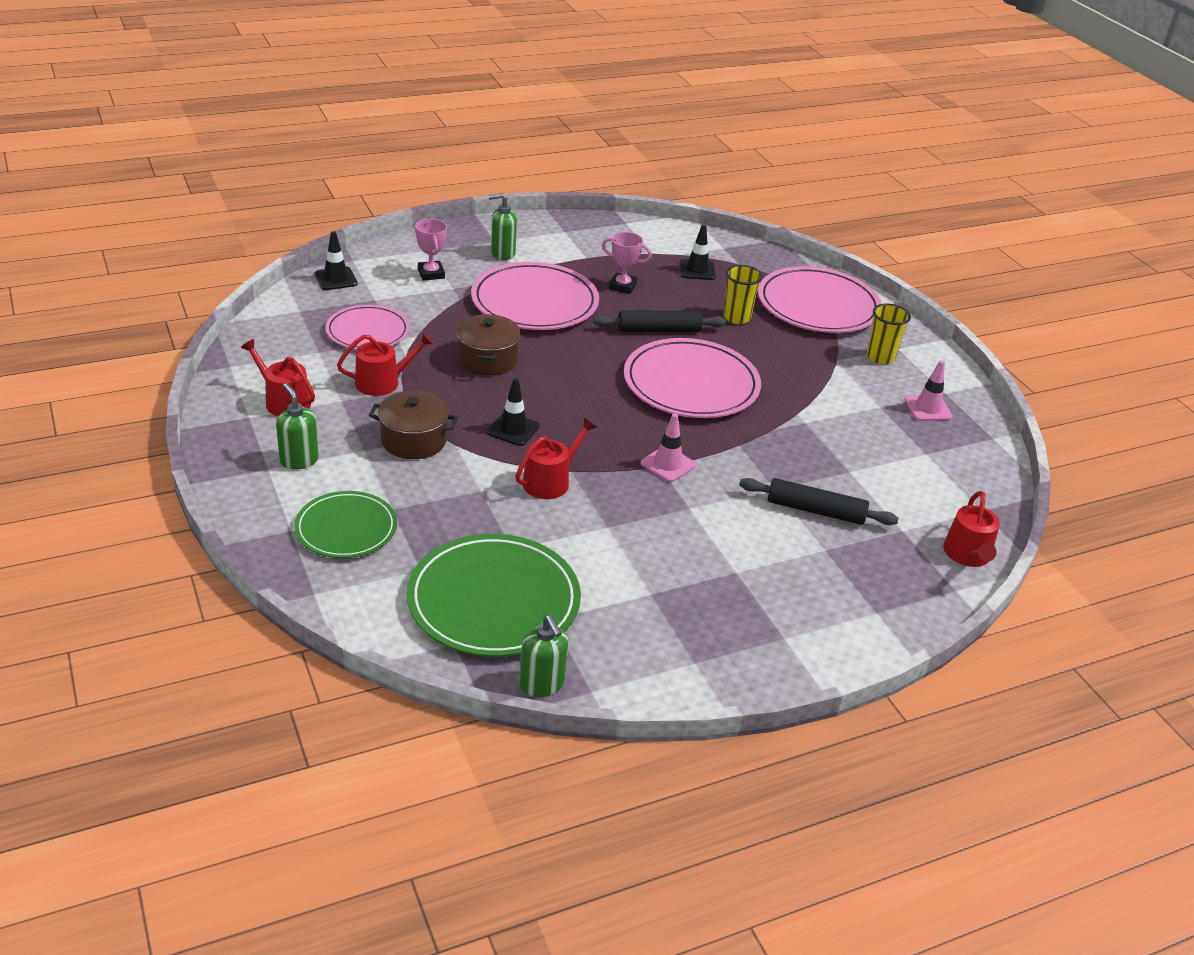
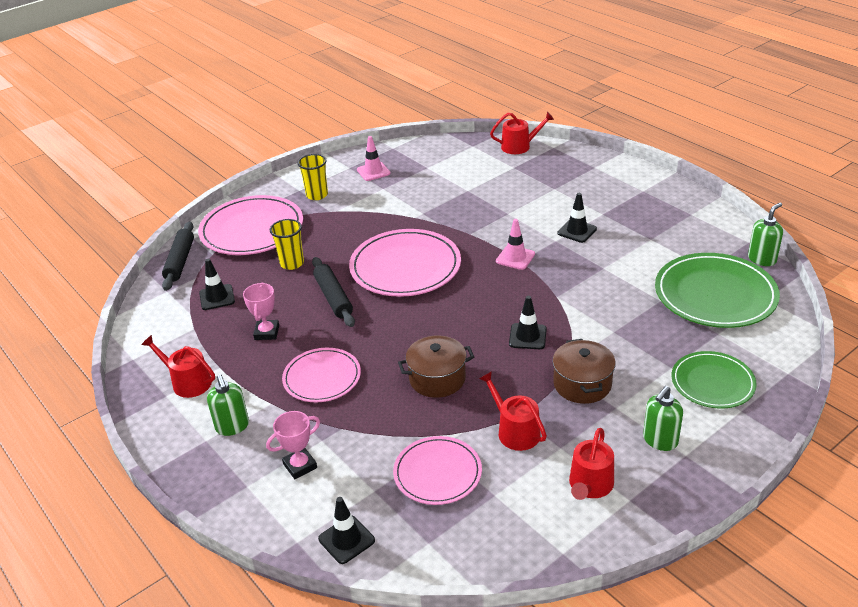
camera: 100 degrees left, 0 degrees up
(535, 302) = (322, 378): pink plate -> pink plate, size x0.61
(551, 481) = (575, 302): red watering can -> red watering can (187, 382)
(703, 533) = (577, 231): none -> black traffic cone
(815, 510) = (519, 196): black rolling pin -> black rolling pin (180, 261)

